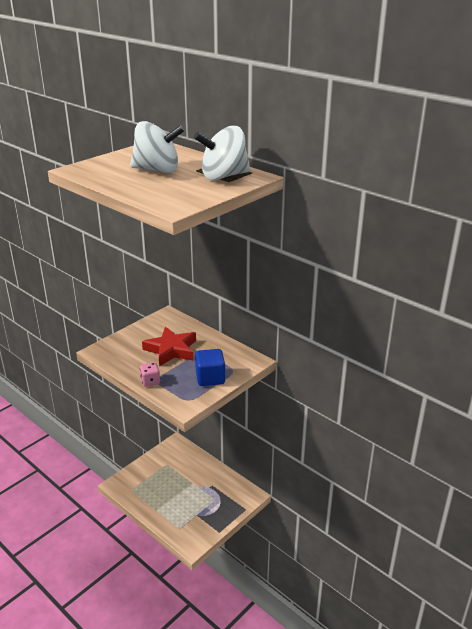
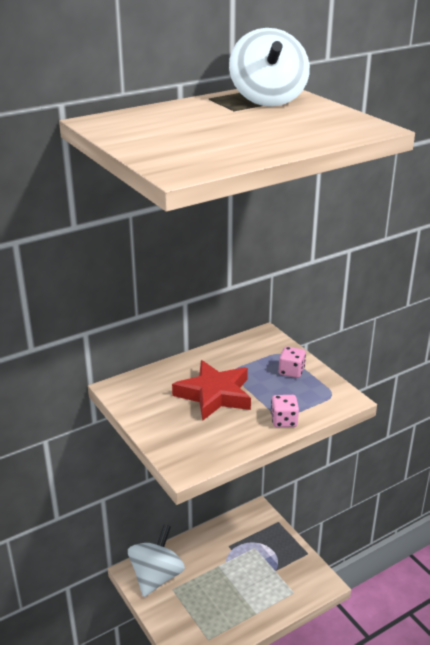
camera: 75 degrees left, 0 degrees up
(157, 170) = (221, 126): white spinning top -> white spinning top (156, 576)
(210, 378) = (291, 371): blue cube -> pink dice

